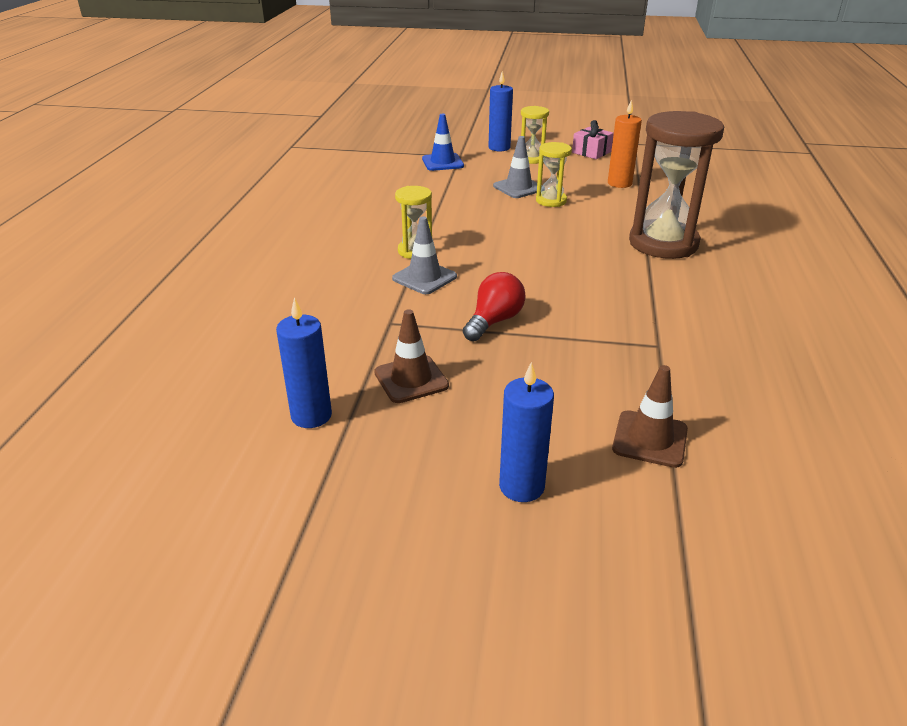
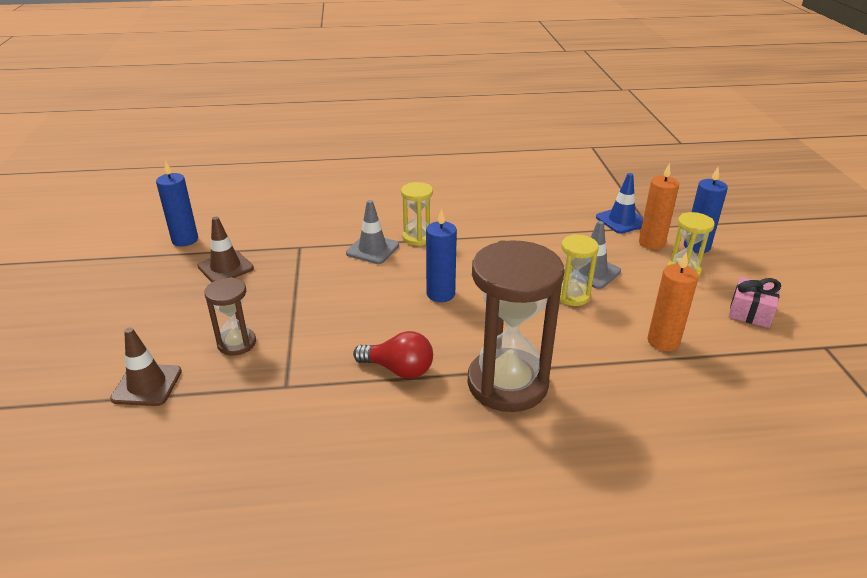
camera: 75 degrees right, 0 degrees up
(485, 160) = (651, 243): none -> orange candle
(494, 321) = (310, 291): red light bulb -> red light bulb (399, 369)
(521, 486) = (103, 328): blue candle -> blue candle (440, 294)
(581, 373) = (237, 343): none -> brown hourglass

